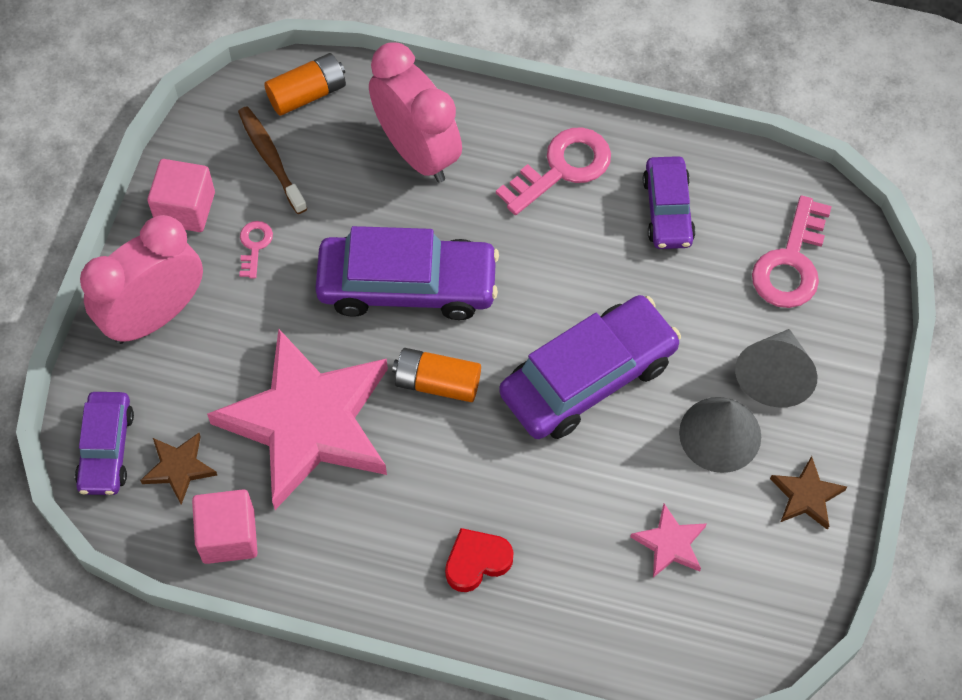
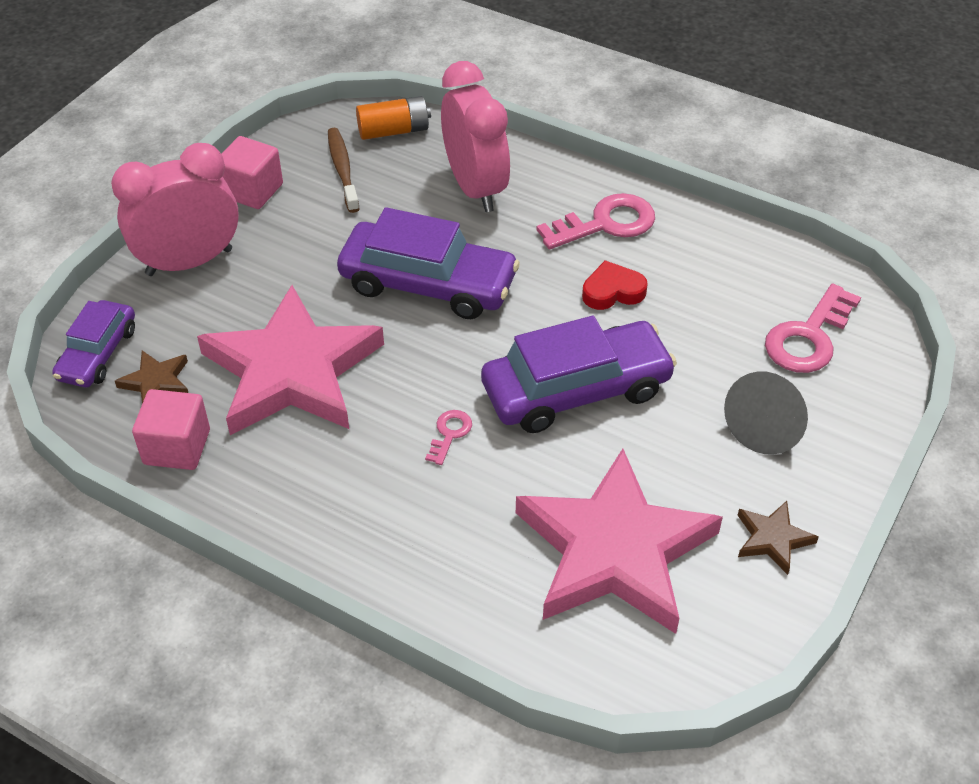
camera: 15 degrees right, 15 degrees down
(254, 245) = (301, 228): pink key -> pink key (450, 434)
(437, 383) = (427, 364): orange battery -> none
(476, 561) = (409, 522): red heart -> red heart (612, 291)
(667, 210) = (697, 273): purple car -> none
(670, 544) = (614, 550): pink star -> pink star, size x2.50
(720, 434) = (695, 465): grey cone -> none

